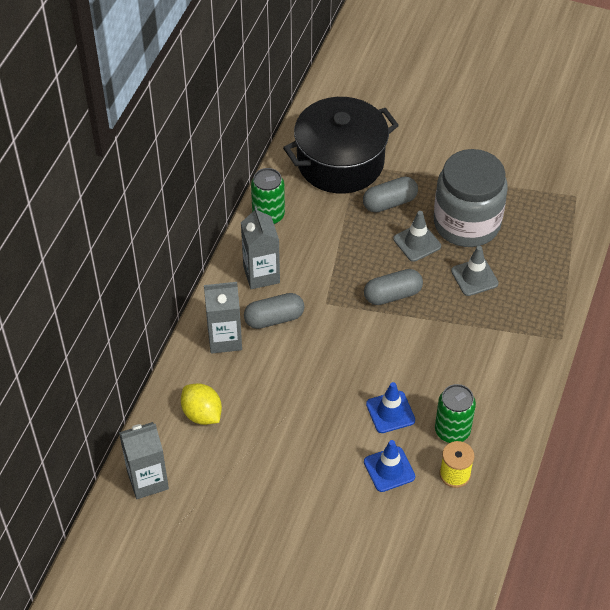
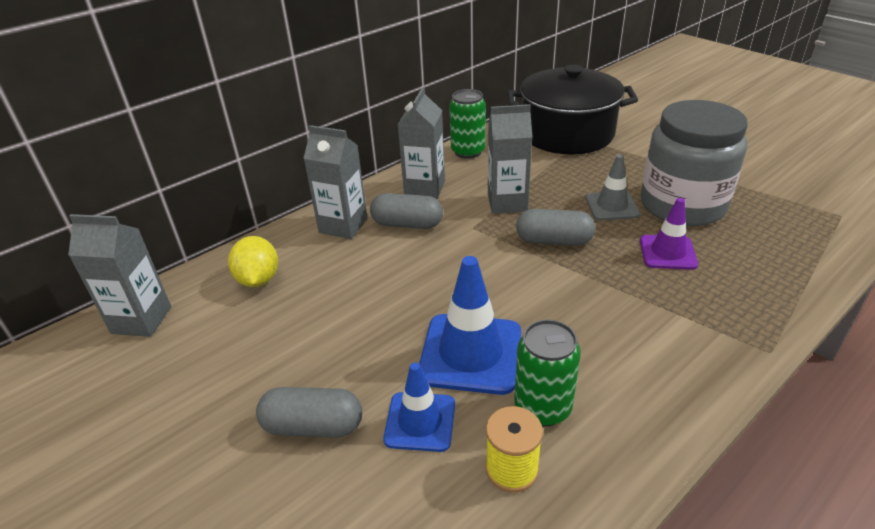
camera: 30 degrees right, 15 degrees down
(337, 267) = (507, 203): none -> grey carton
(389, 202) = (600, 170): grey capsule -> grey capsule (313, 426)
(390, 412) = (470, 353): blue traffic cone -> blue traffic cone, size x1.60
(474, 277) = (667, 252): grey traffic cone -> purple traffic cone

